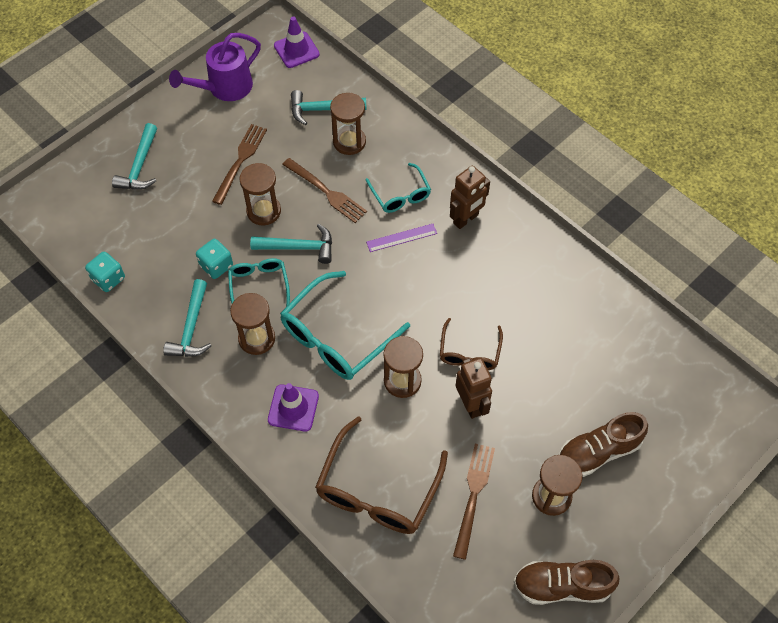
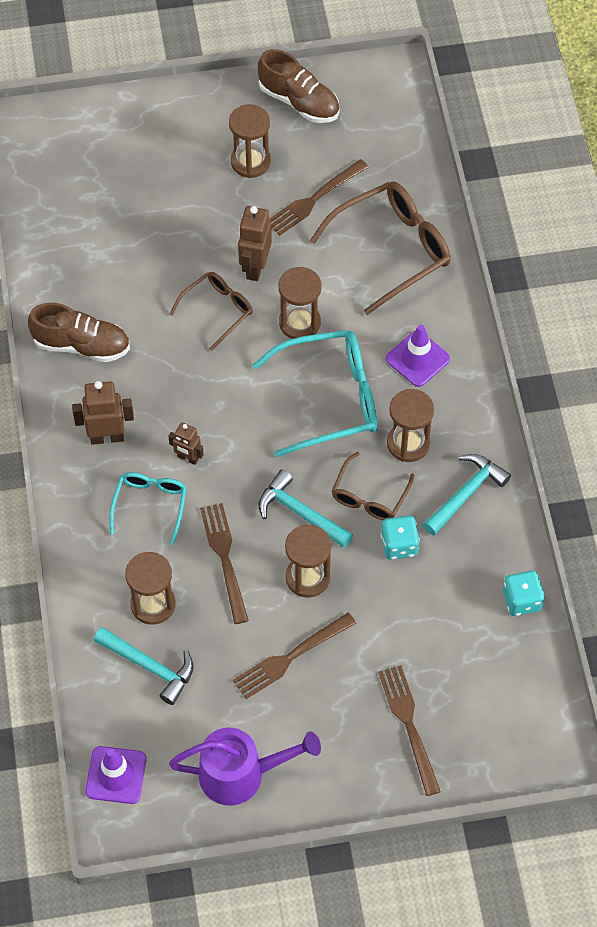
camera: 145 degrees left, 0 degrees up
(140, 166) = (408, 724): turquoise hammer -> brown fork
(259, 285) = (369, 496): turquoise glasses -> brown glasses
(401, 237) = (188, 458): purple ruler -> brown robot
(598, 451) = (180, 169): brown shoe -> brown shoe (81, 345)

